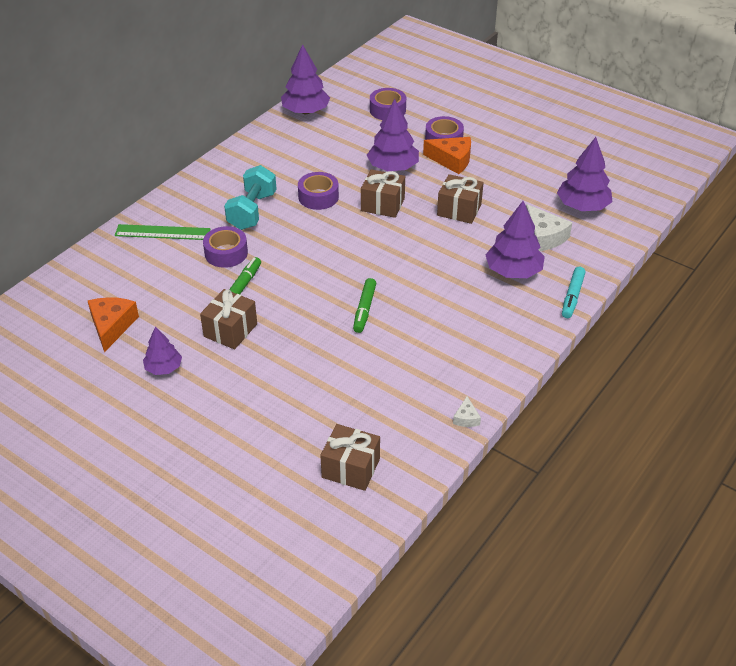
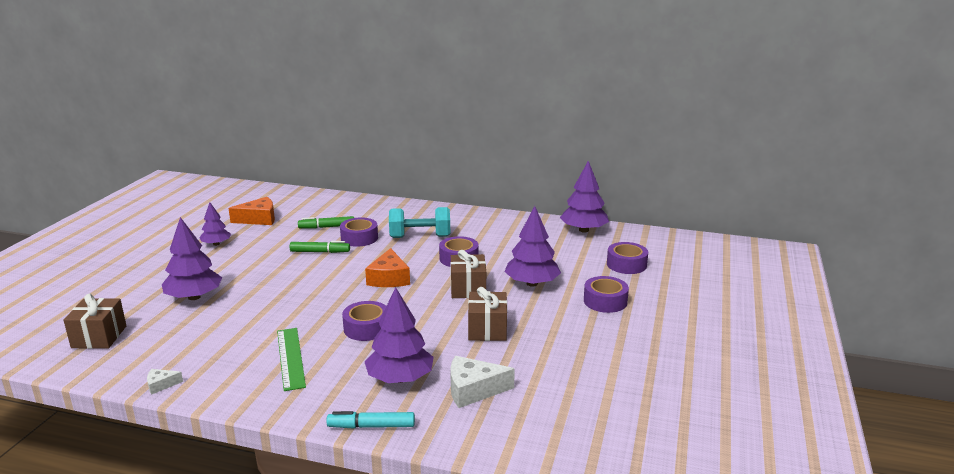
camera: 70 degrees right, 20 degrees down
(162, 232) = (373, 212): green ruler -> green ruler (290, 358)
(230, 330) = (264, 258): brown gift -> none
(364, 309) = (307, 307): green marker -> green marker (327, 227)
(424, 277) = (366, 328): none -> purple tape
(452, 160) = (572, 312): orange cheese -> orange cheese (389, 278)
(543, 237) = (473, 390): white cheese -> white cheese turned 45 degrees clockwise
(582, 206) = (553, 411): purple tree -> purple tree (194, 297)

